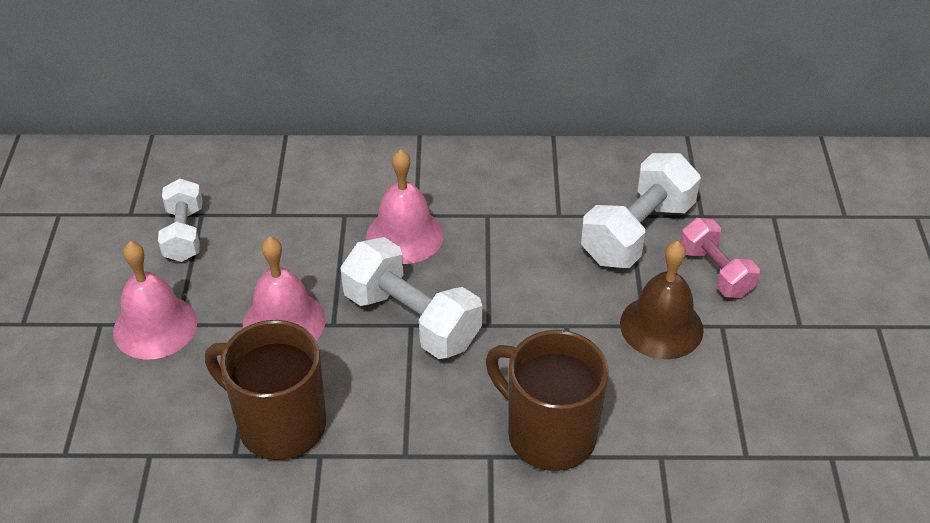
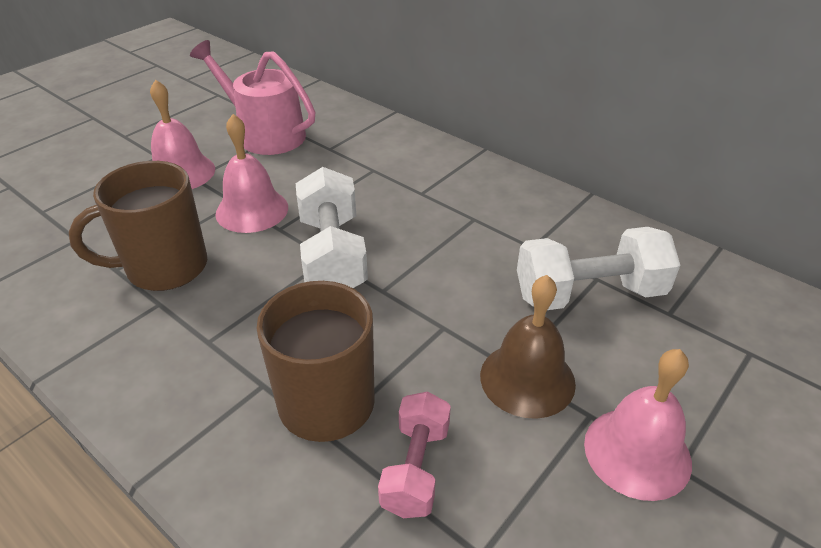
camera: 40 degrees right, 5 degrees down
(184, 234) = (265, 134): white dumbbell -> pink watering can
(279, 424) = (164, 268): brown mug -> brown mug turned 90 degrees counterclockwise
(405, 235) = (397, 201): pink bell -> pink bell (637, 452)
(715, 272) = (633, 365): pink dumbbell -> pink dumbbell (415, 468)

